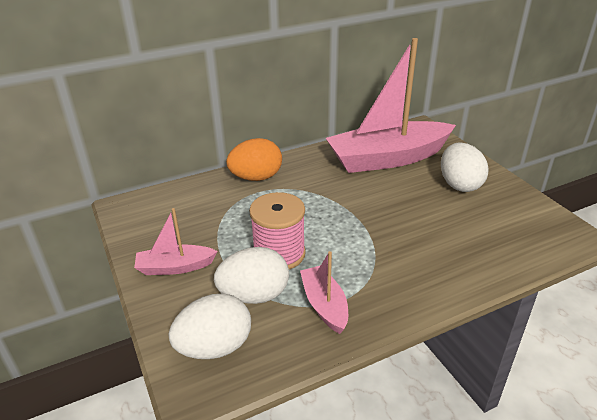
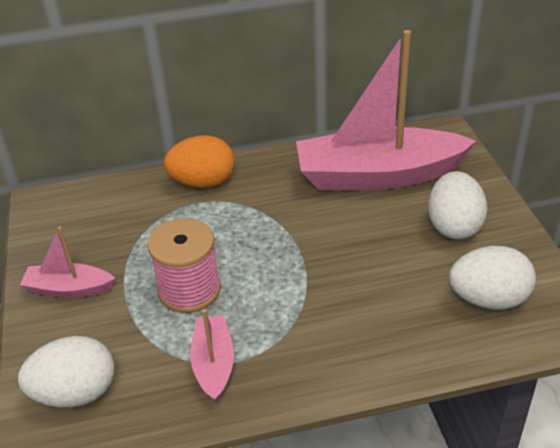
camera: 15 degrees right, 5 degrees up
(254, 295) = (141, 338): white egg -> white egg (488, 299)

